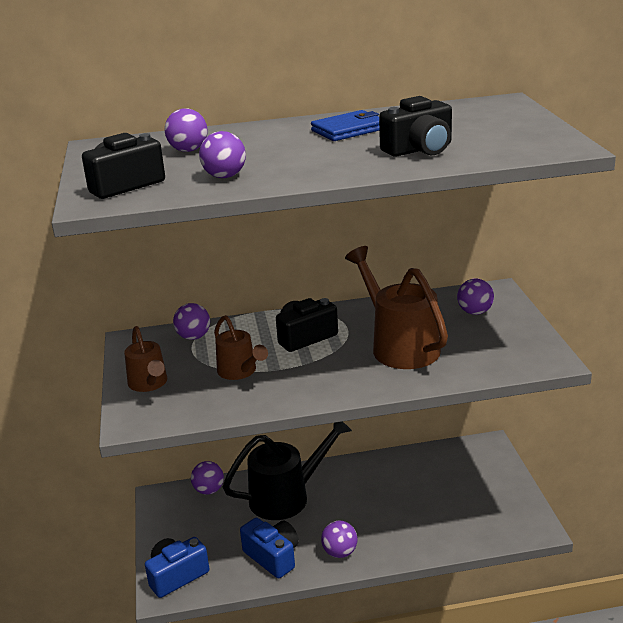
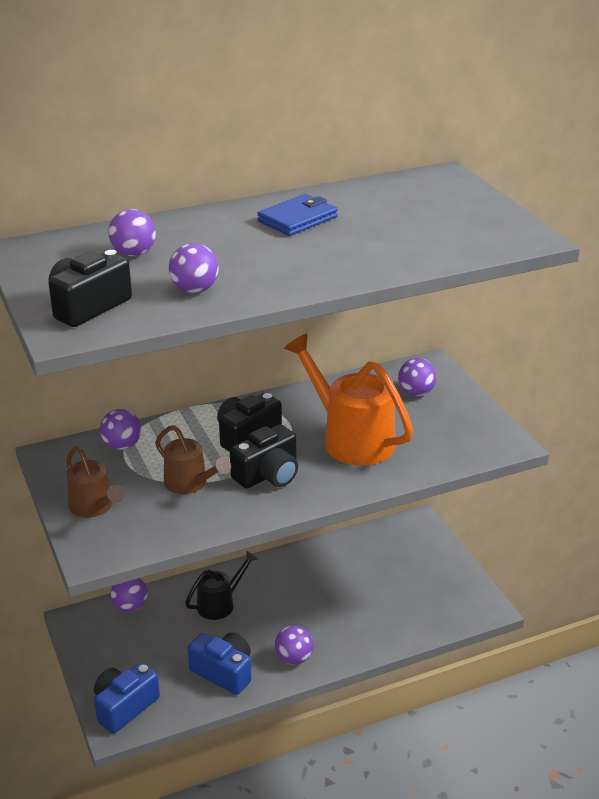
camera: 15 degrees left, 5 degrees up
(287, 496) = (220, 603): black watering can -> black watering can, size x0.58
(399, 345) = (350, 438): brown watering can -> orange watering can
(419, 149) = (385, 245): black camera -> black camera (268, 474)

